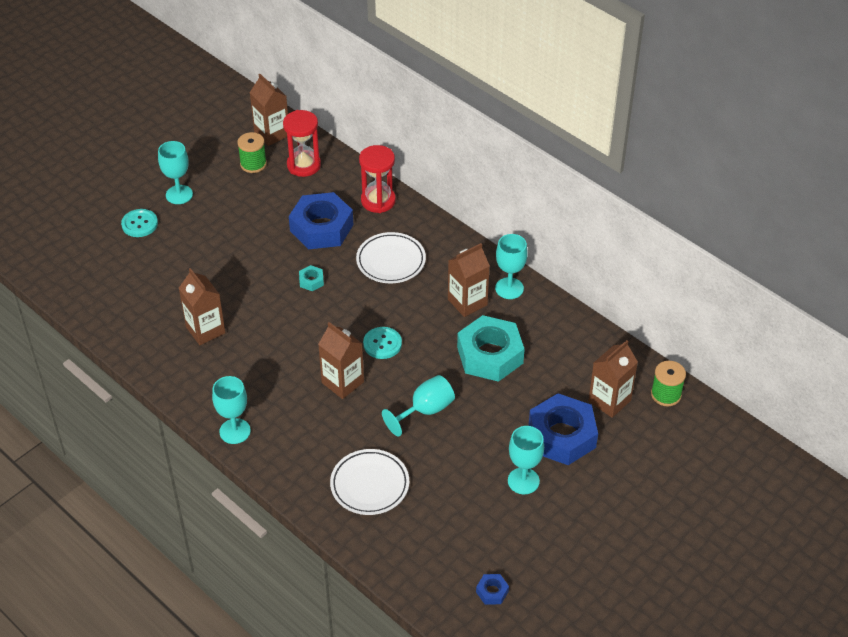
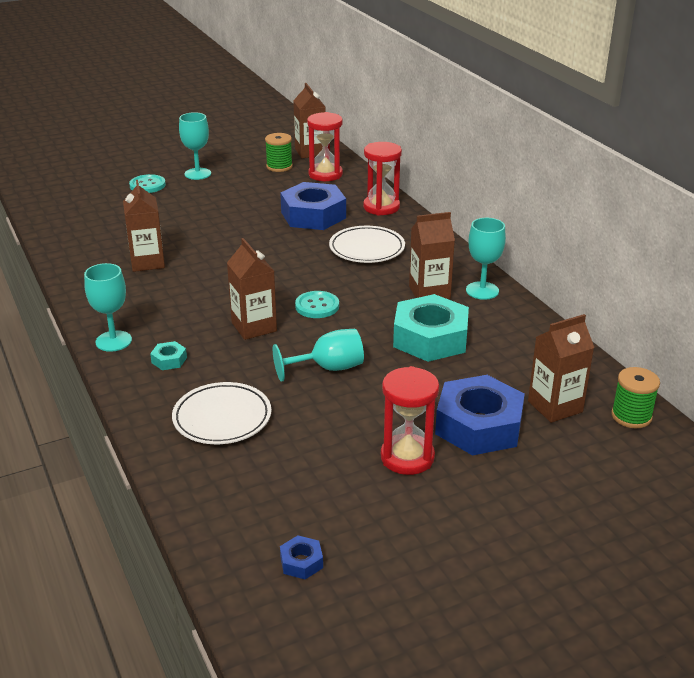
camera: 20 degrees right, 15 degrees down
(311, 281) = (277, 248): turquoise nut -> turquoise nut (169, 360)
(523, 481) = (407, 457): turquoise goblet -> red hourglass

